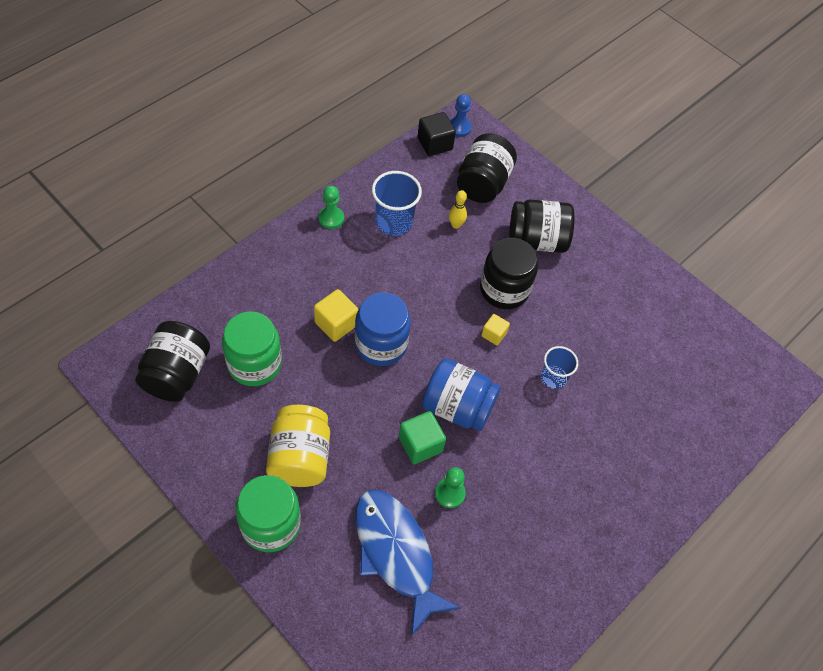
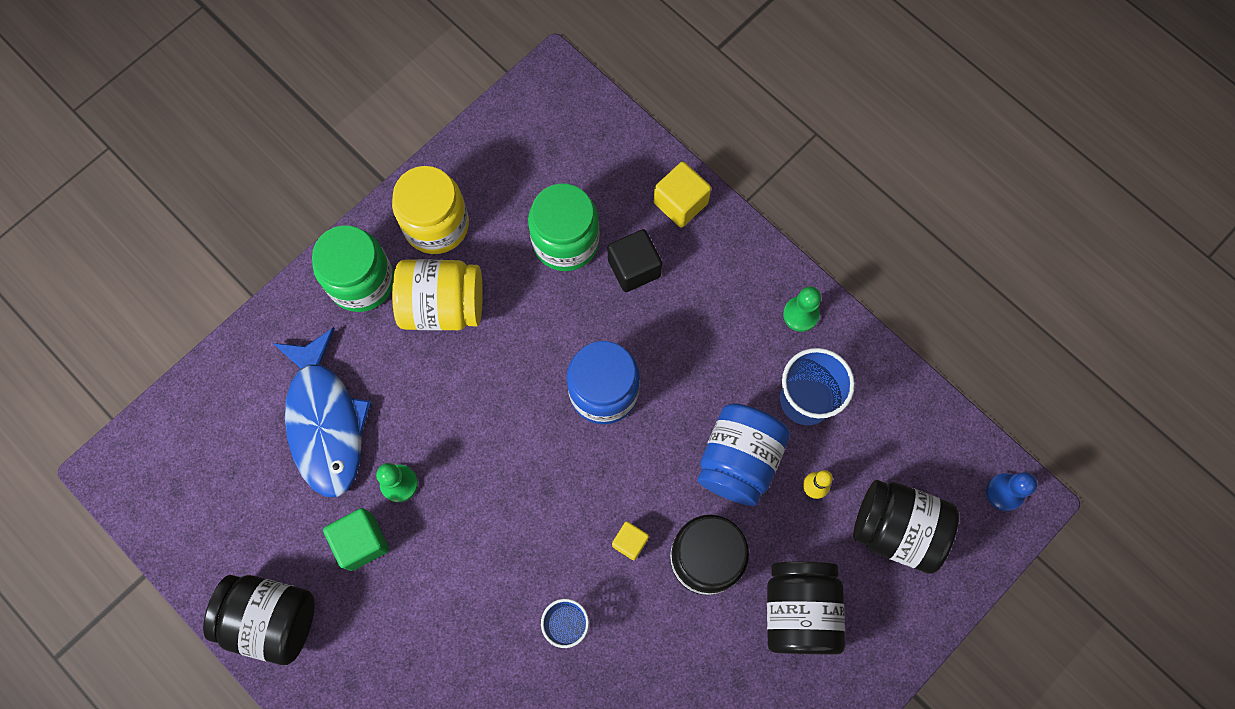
camera: 95 degrees right, 15 degrees up
(177, 374) = (547, 157): black jar -> black jar (272, 619)
(225, 461) = (436, 224): none -> yellow jar
(336, 324) = (630, 333): yellow cube -> yellow cube (680, 203)
(396, 553) = (325, 421): blue fish -> blue fish turned 105 degrees clockwise
(420, 444) = (463, 446): green cube -> green cube (361, 542)
(435, 144) = (964, 455): black cube -> black cube (634, 268)
(457, 407) = (516, 492): blue jar -> blue jar (738, 460)

